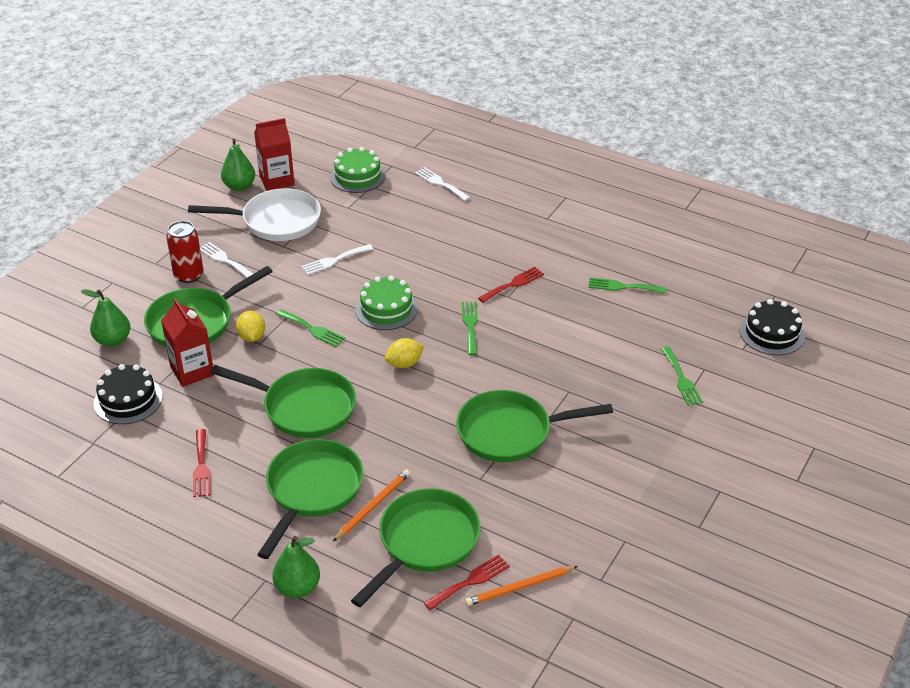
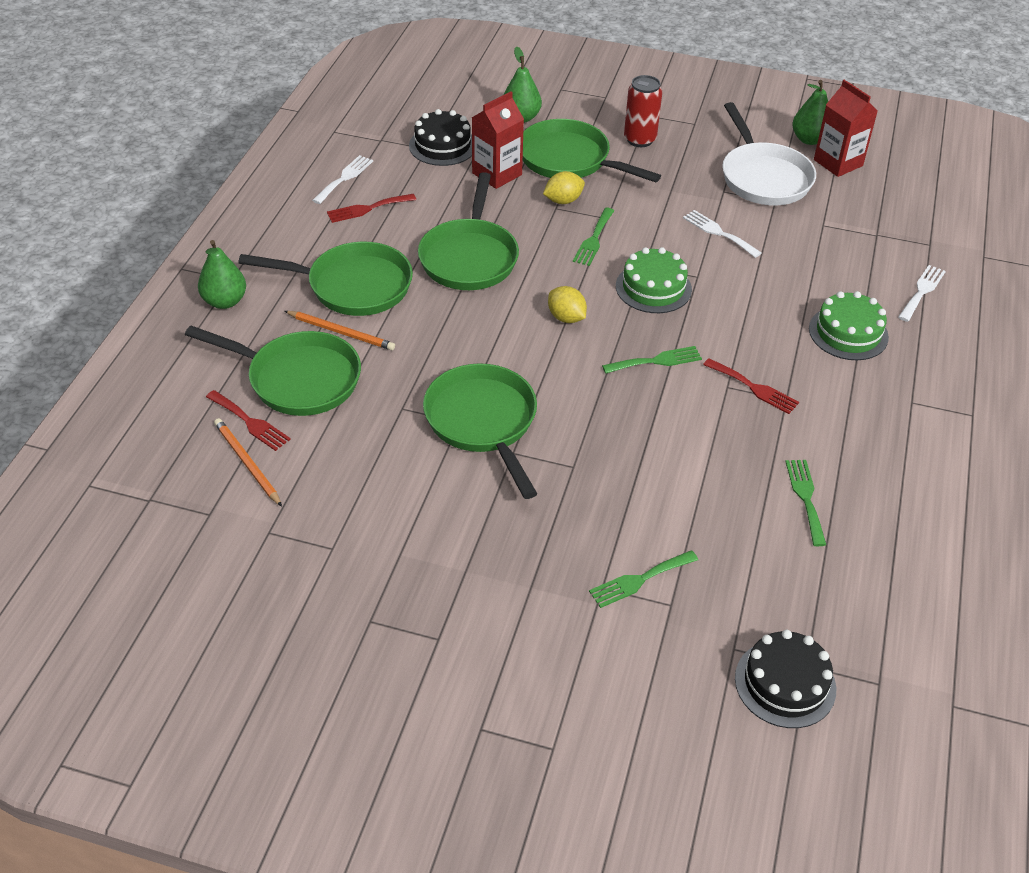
camera: 75 degrees right, 5 degrees up
(224, 260) = (677, 157): white fork -> white fork (344, 178)
(357, 176) = (888, 221): green cake -> green cake (848, 333)

